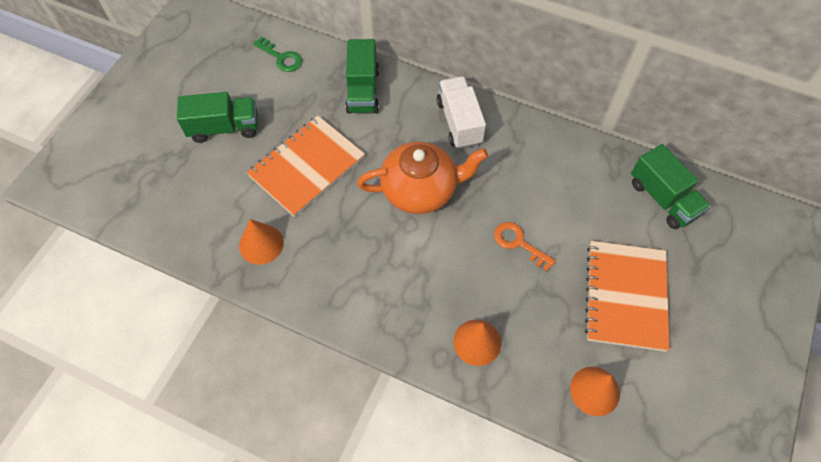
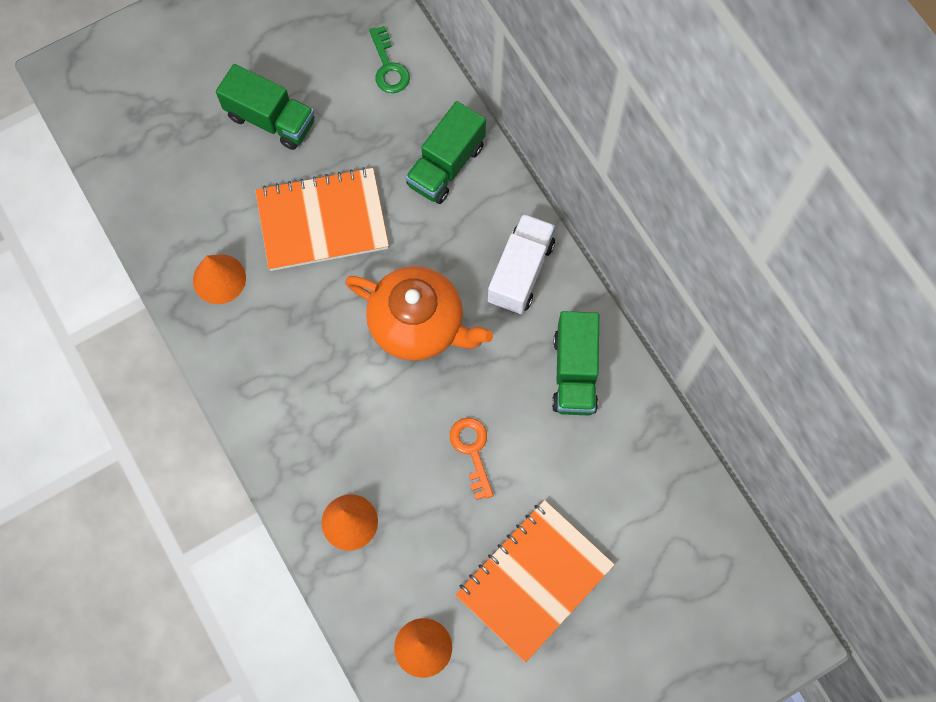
camera: 35 degrees right, 10 degrees up
(662, 198) = (668, 507): green truck -> green truck (574, 372)

